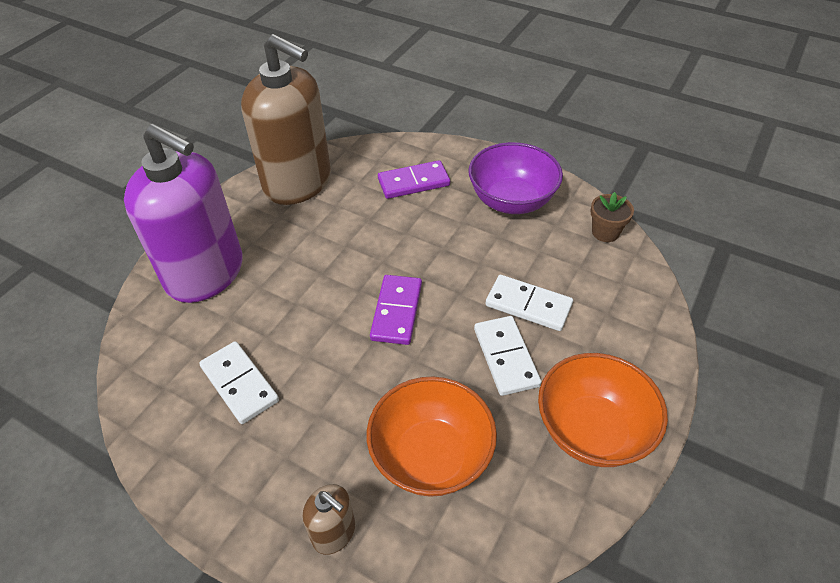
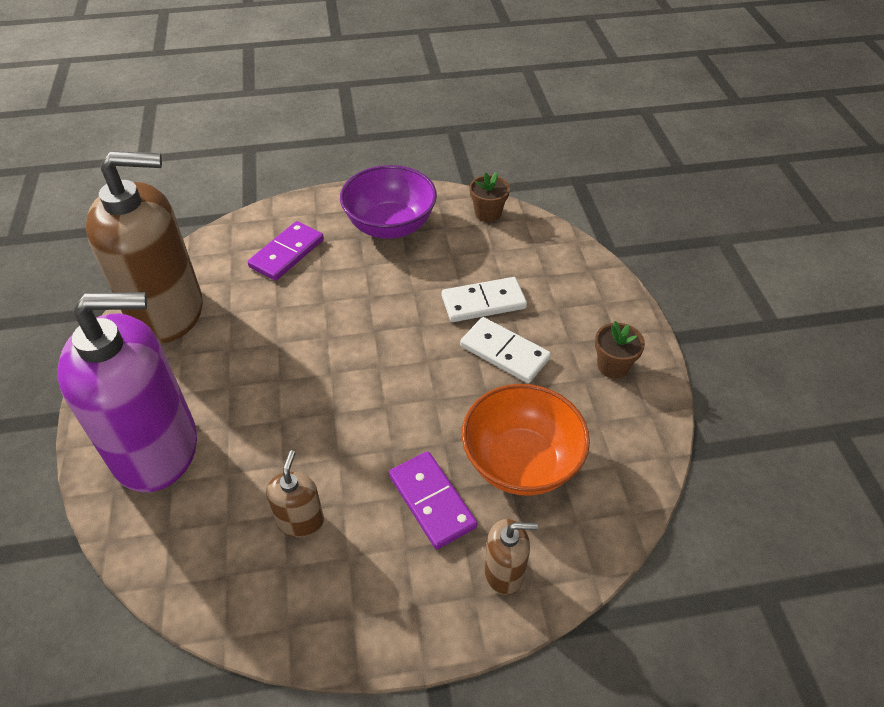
camera: 40 degrees left, 0 degrees up
(239, 384) = (300, 520): white domino -> brown soap dispenser
(396, 311) = (382, 371): purple domino -> purple domino (431, 501)
(592, 430) = (613, 366): orange bowl -> brown flower pot

